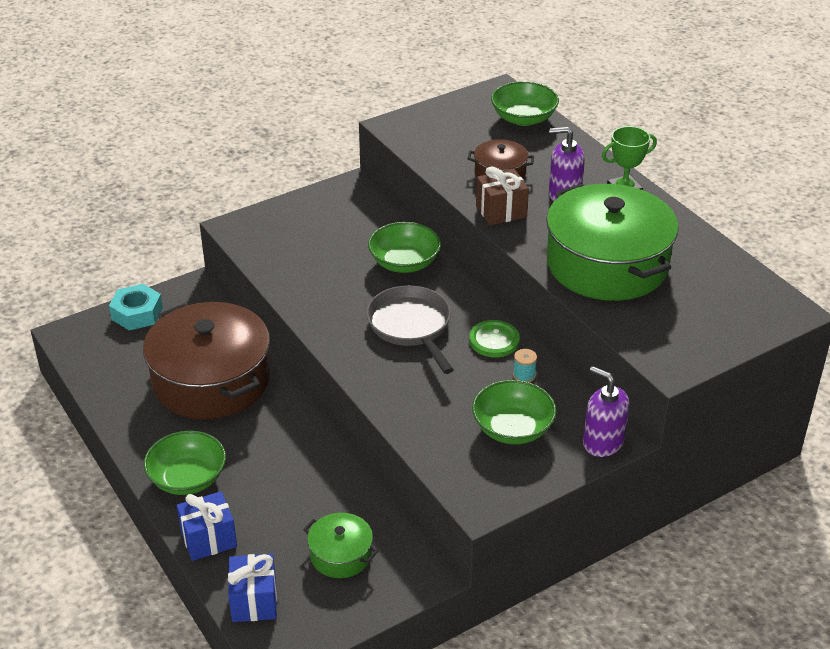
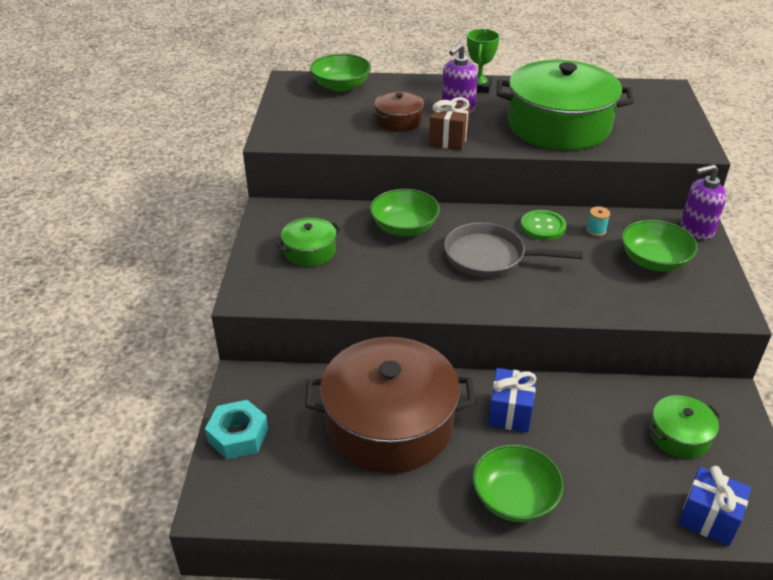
camera: 55 degrees left, 0 degrees up
(208, 539) = (608, 517): blue gift -> blue gift (510, 412)
(319, 230) = (310, 251): none -> green pot

